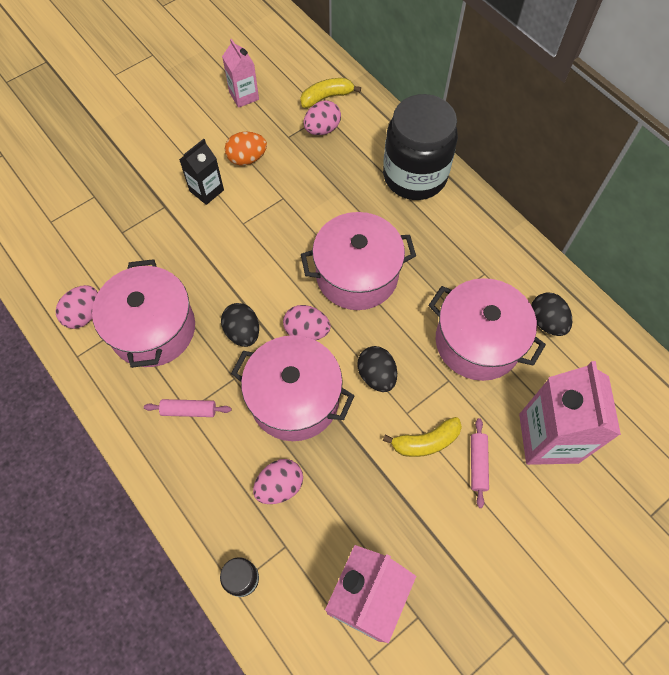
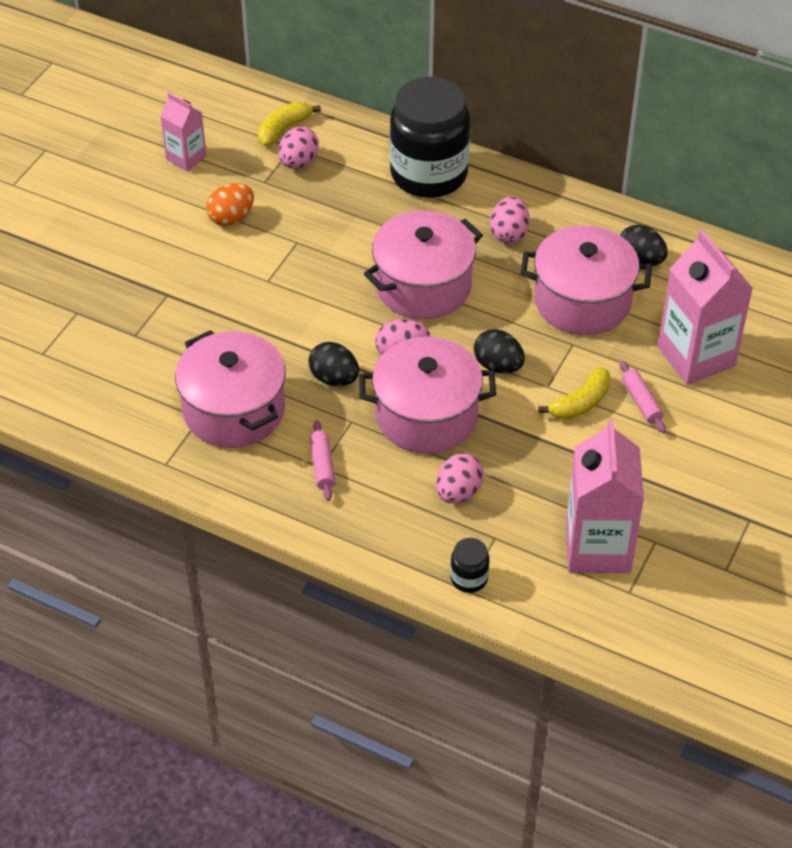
camera: 25 degrees left, 15 degrees down
(84, 314) = (146, 424): pink egg -> pink egg (509, 233)
(189, 410) = (322, 465): pink rolling pin -> pink rolling pin turned 75 degrees counterclockwise
(206, 190) = (206, 263): black carton -> none

